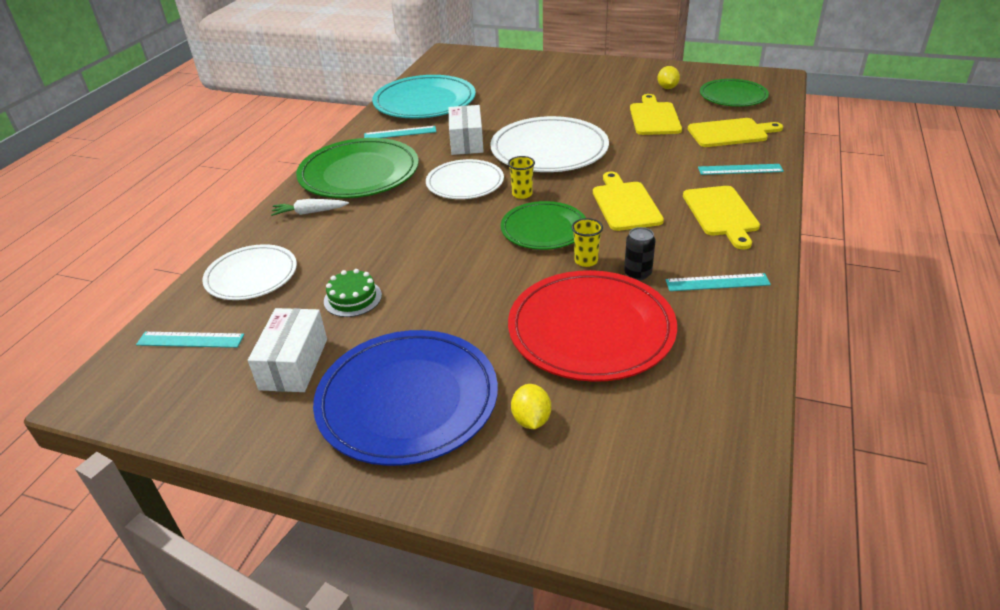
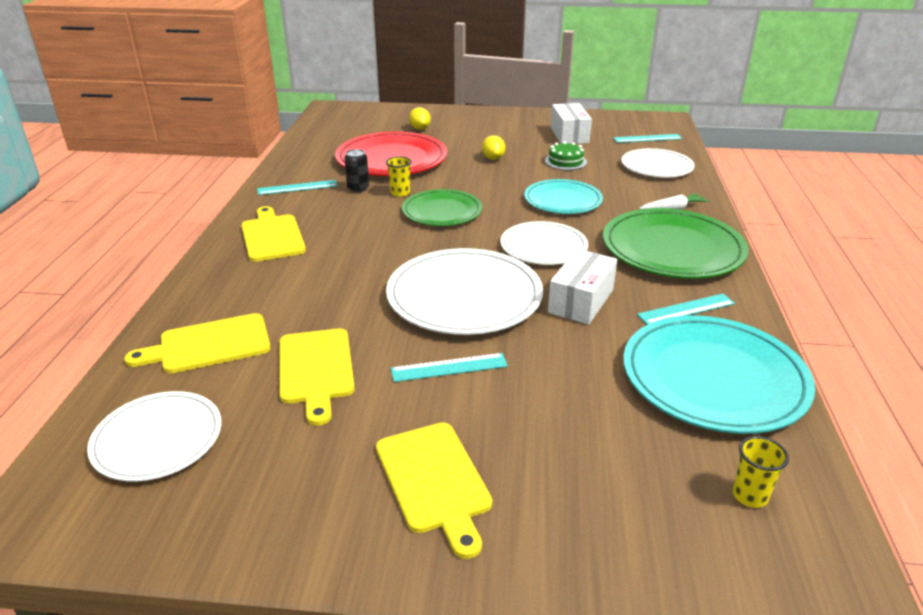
camera: 165 degrees right, 5 degrees down
(407, 400) = (490, 129): blue plate -> none
(408, 233) = (562, 200): none -> turquoise plate
(466, 142) = (581, 301): white box -> white box turned 45 degrees clockwise
(522, 194) = (475, 240): yellow cup -> yellow cup (750, 495)
(625, 204) = (366, 238): yellow cutting board -> yellow cutting board (434, 481)
(667, 88) = (275, 458): yellow lemon -> yellow lemon (493, 158)
(733, 96) = (158, 439): green plate -> white plate
(740, 169) = (227, 286): turquoise ruler -> turquoise ruler (449, 367)

